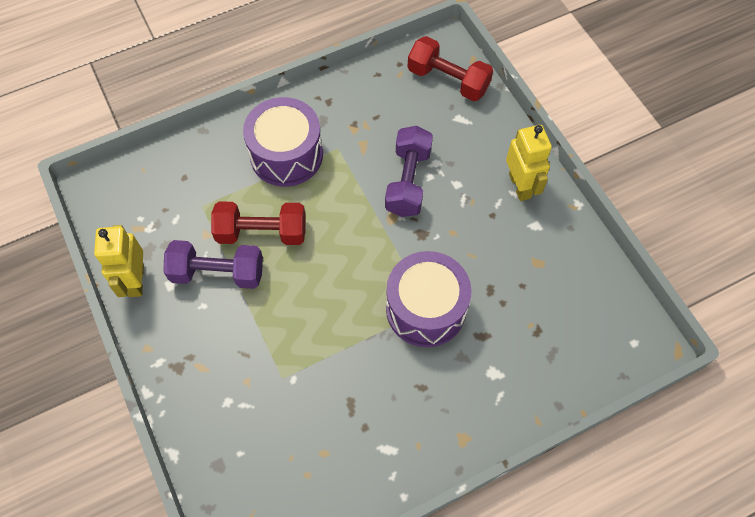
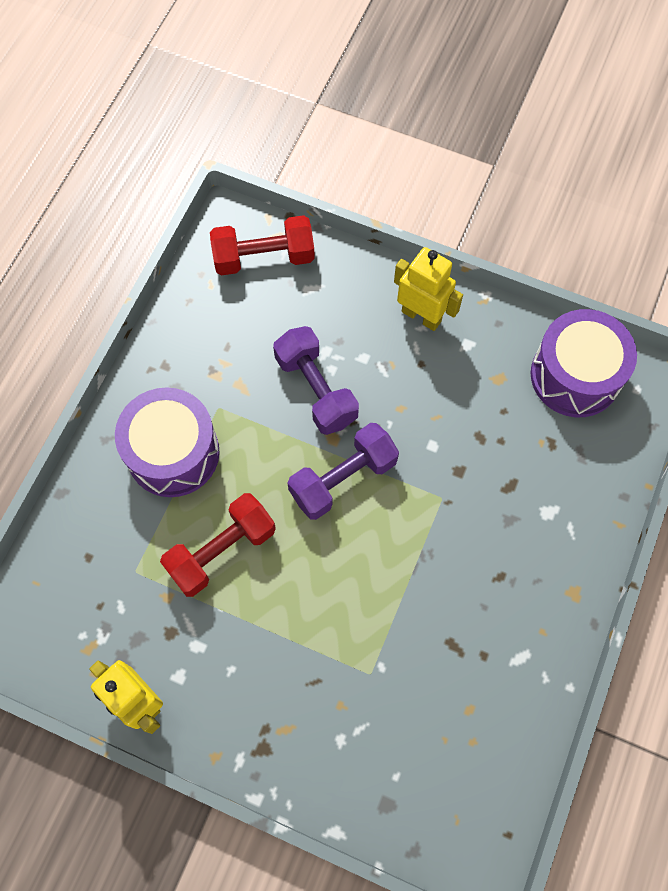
camera: 40 degrees left, 5 degrees up
(218, 273) = (215, 625): purple dumbbell -> purple dumbbell (343, 478)
(425, 309) = (440, 501): purple drum -> purple drum (575, 376)

